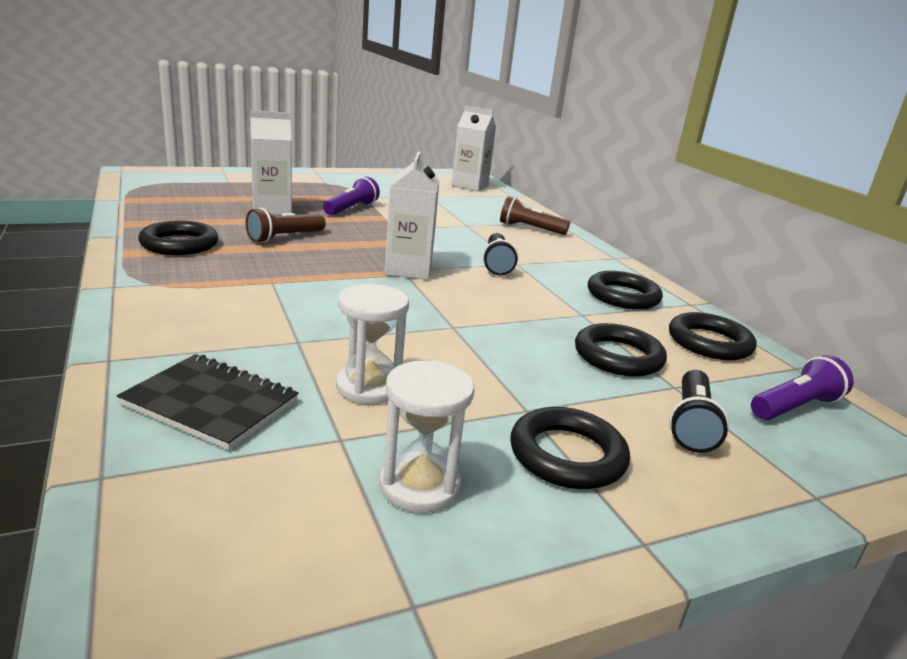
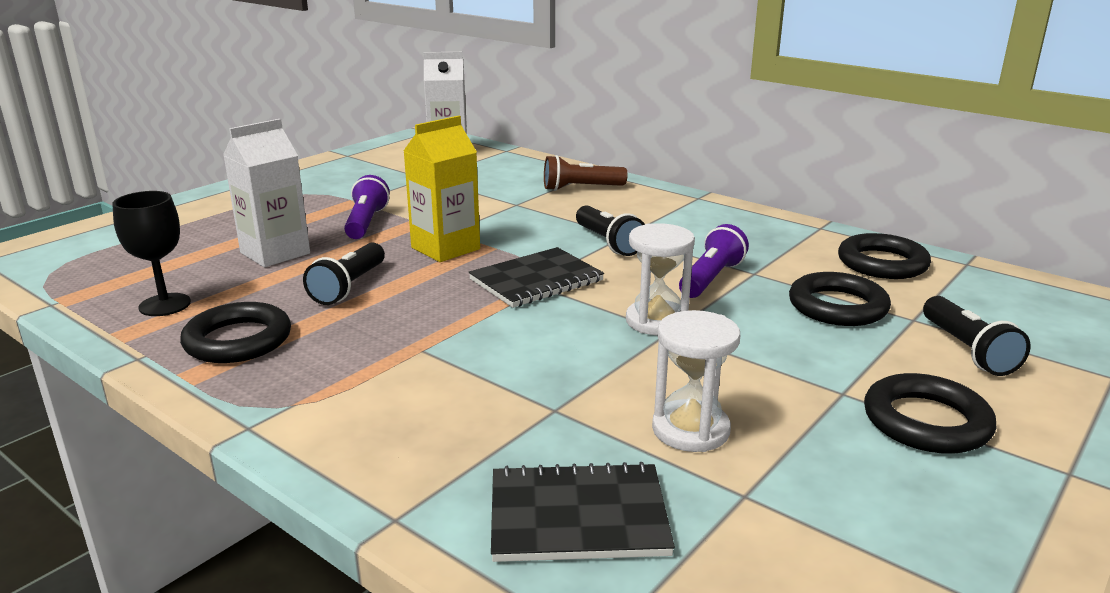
camera: 25 degrees left, 0 degrees up
(171, 216) = (165, 305): none -> black goblet
(284, 238) = (349, 287): brown flashlight -> black flashlight
(378, 235) = (445, 248): none -> yellow carton
(408, 269) = (536, 280): white carton -> black notebook
(420, 485) = (866, 506): white hourglass -> white hourglass (656, 321)
(623, 296) = (759, 239): black ring -> none
(795, 407) = (1009, 302): purple flashlight -> purple flashlight (711, 278)

